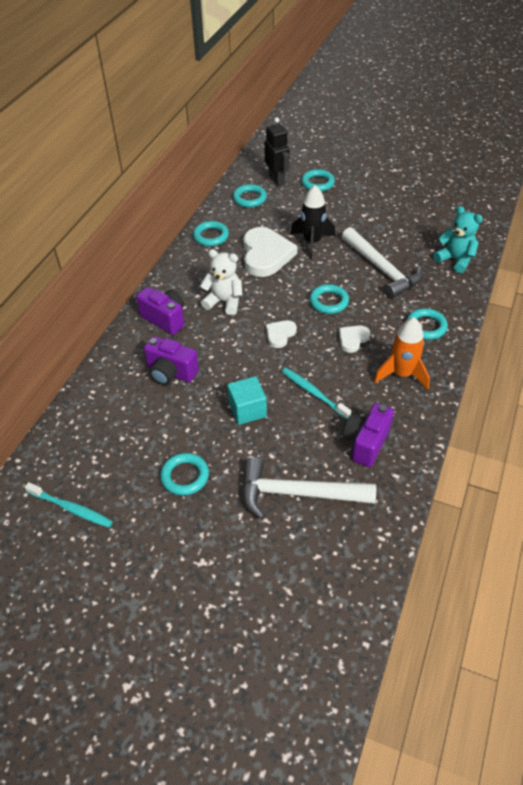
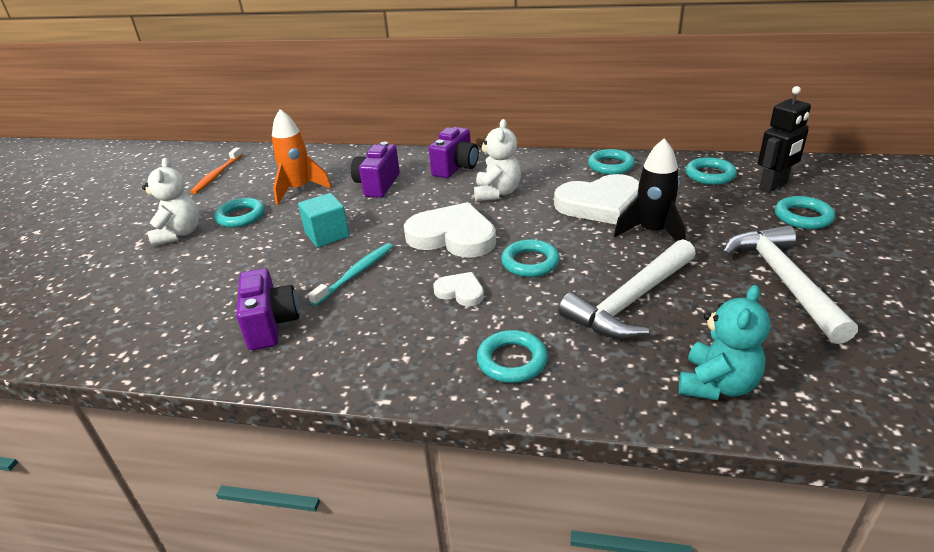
camera: 80 degrees right, 15 degrees down
(71, 508) = (217, 175): turquoise toothbrush -> orange toothbrush
(198, 527) = (178, 234): none -> white teddy bear
(280, 334) = (452, 236): white heart -> white heart, size x2.01
(298, 493) = (203, 284): white hammer -> white hammer (783, 281)
(366, 443) = (271, 325): purple camera -> purple camera turned 60 degrees clockwise
(401, 374) = (399, 344): orange rocket -> orange rocket (299, 190)

